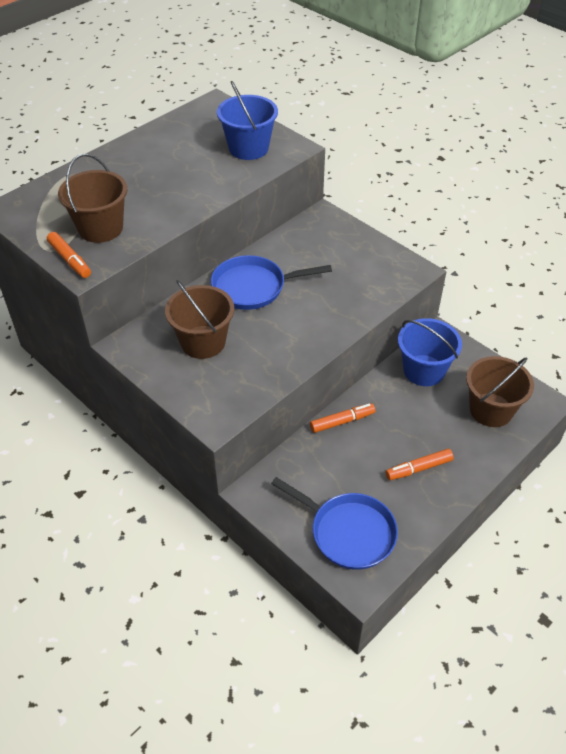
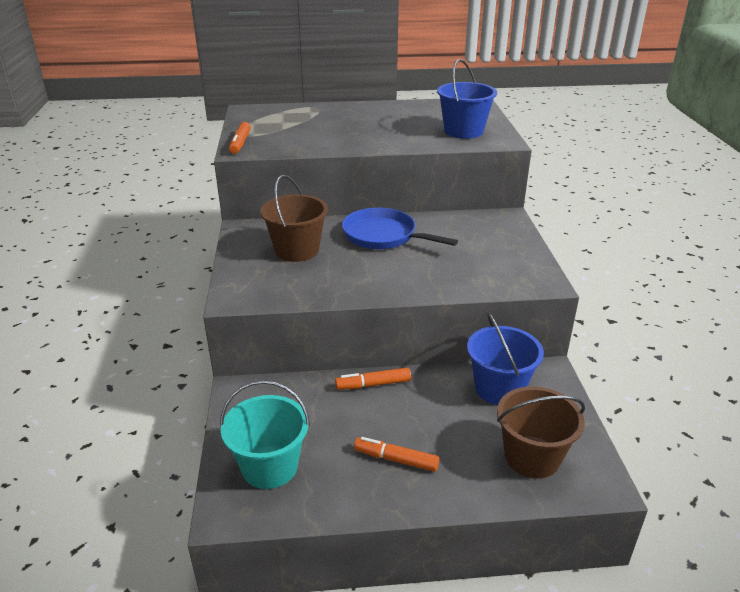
camera: 40 degrees right, 15 degrees down
(100, 228) = (286, 136): brown bucket -> none
(342, 421) = (373, 384): orange marker -> orange marker turned 150 degrees clockwise
(348, 532) = (269, 467): blue pan -> turquoise bucket

